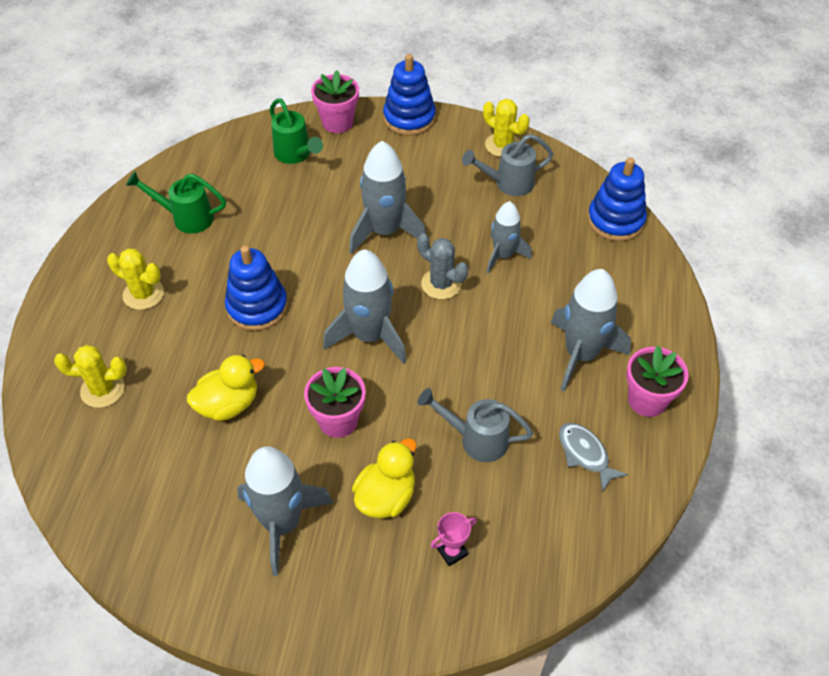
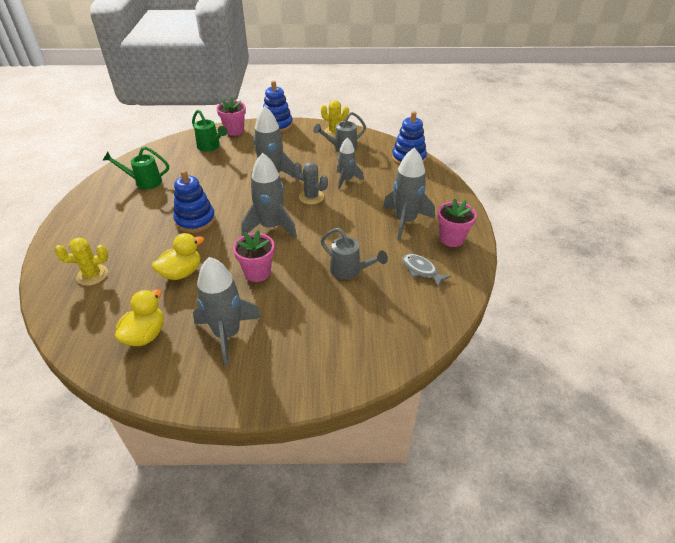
camera: 10 degrees left, 10 degrees down
(143, 294) = (118, 222): yellow cactus -> none
(386, 497) = (297, 309): yellow duck -> yellow duck (145, 335)
(452, 551) = (347, 334): pink trophy -> none
(476, 439) = (350, 271): grey watering can -> grey watering can turned 150 degrees counterclockwise

